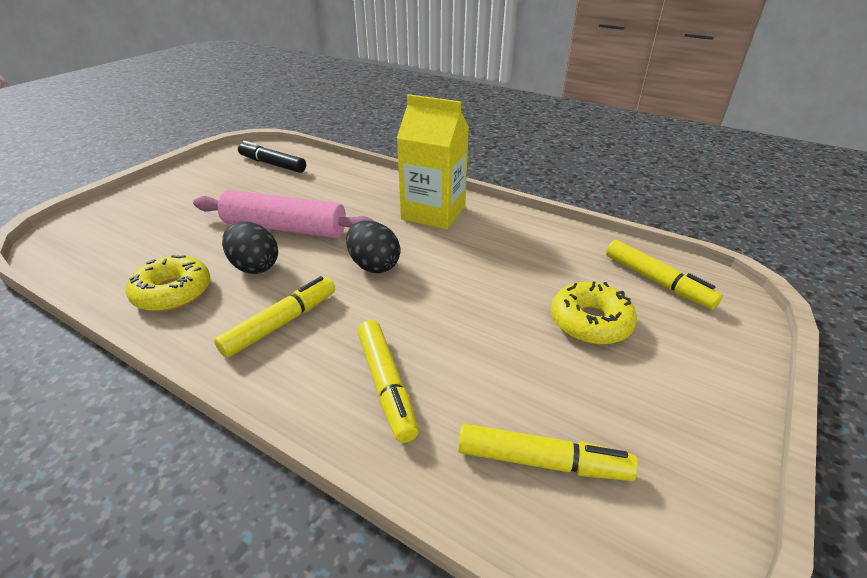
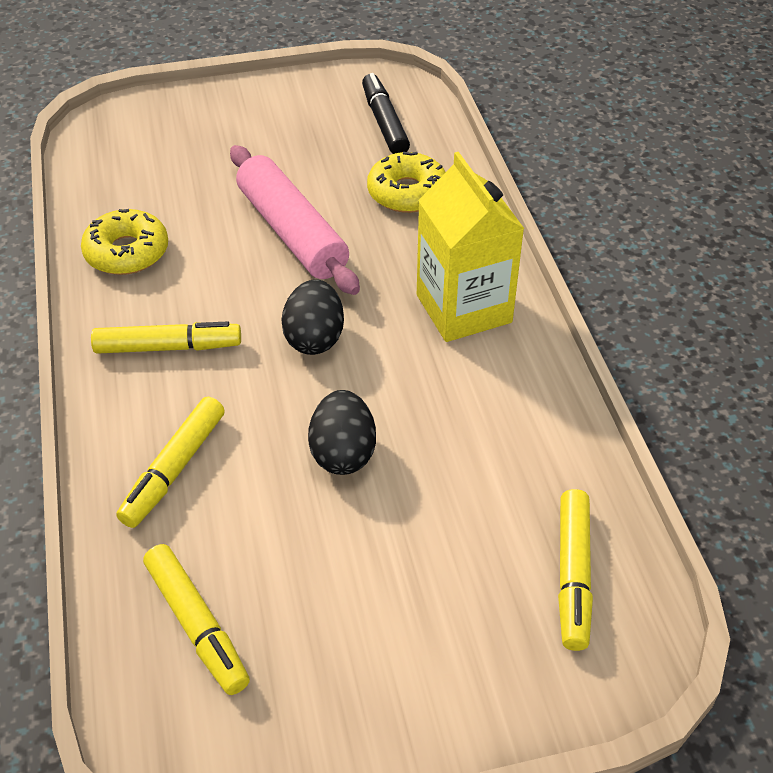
camera: 45 degrees right, 10 degrees up
(254, 266) = (215, 266): black egg -> black egg (343, 453)
(590, 322) = (423, 556): yellow donut -> yellow donut (407, 192)

